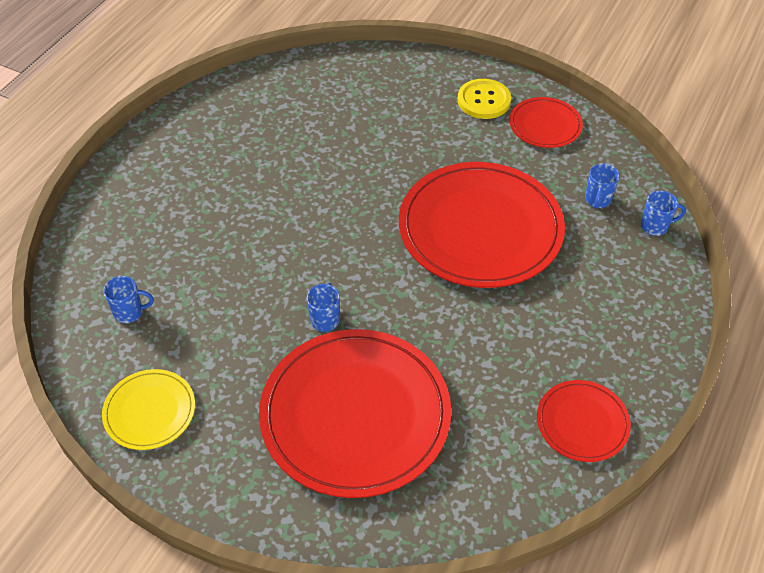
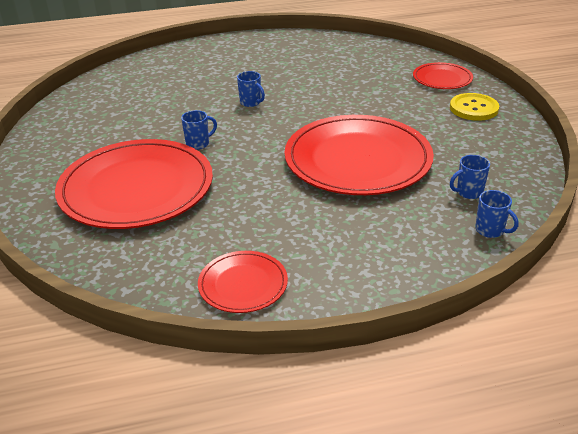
camera: 50 degrees right, 15 degrees down
(129, 312) = (125, 90): blue mug -> blue mug (251, 103)
(149, 411) = (64, 126): yellow plate -> none
(545, 125) = (498, 139): red plate -> red plate (442, 79)

